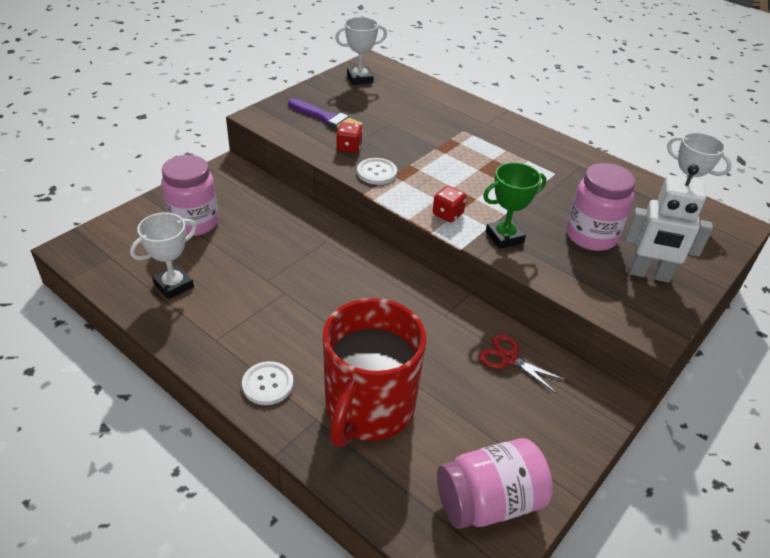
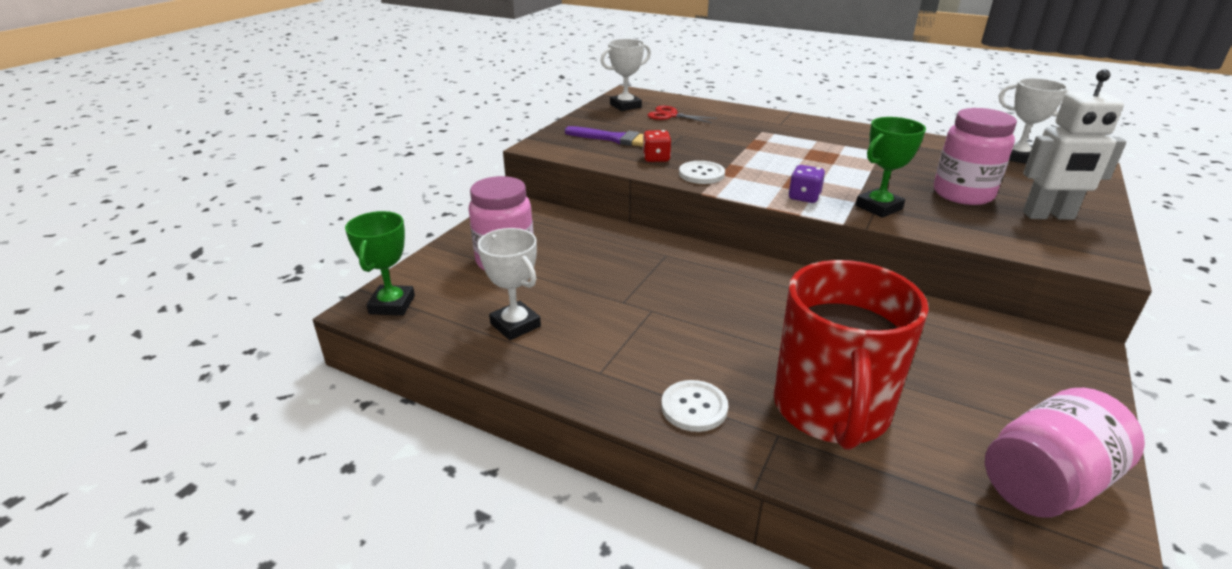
camera: 10 degrees left, 10 degrees down
(91, 248) = (392, 305): none -> green trophy
(173, 285) = (515, 325): white trophy -> white trophy turned 75 degrees counterclockwise
(447, 214) = (804, 197): red dice -> purple dice
(508, 358) = (944, 329): red scissors -> red scissors (670, 115)

